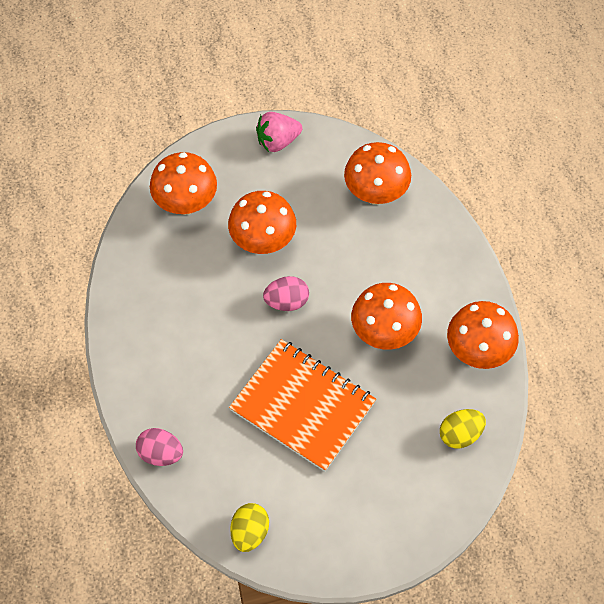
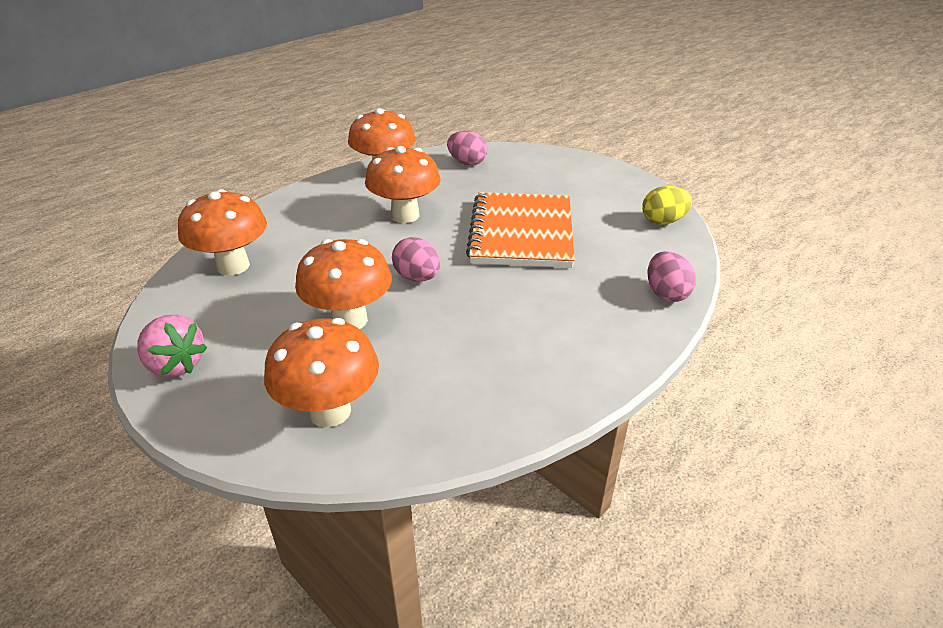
camera: 120 degrees left, 25 degrees down
(460, 434) = (467, 162): yellow egg -> pink egg

